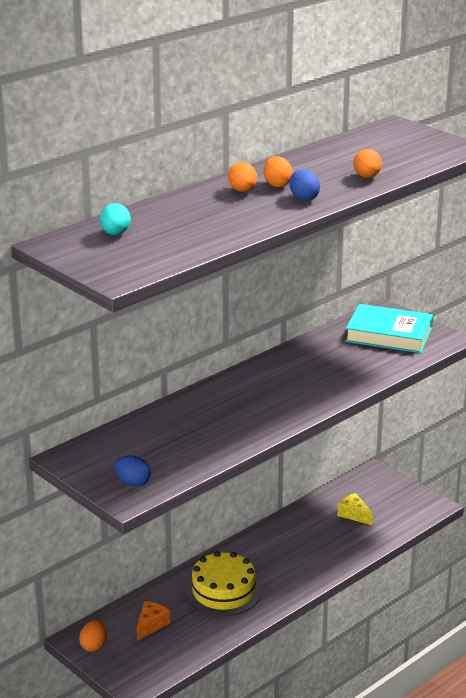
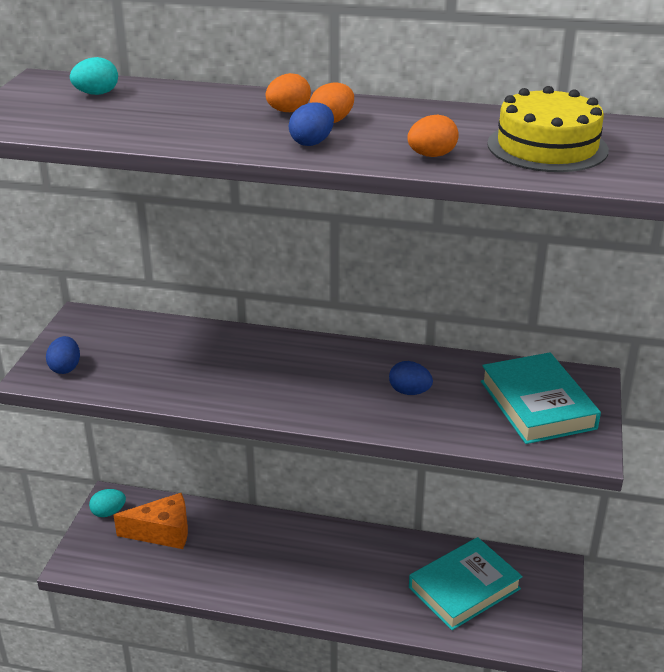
camera: 55 degrees right, 5 degrees up
(94, 646) = (108, 512): orange egg -> turquoise egg
(151, 625) = (163, 532): orange cheese -> orange cheese, size x1.63
(223, 591) = (250, 554): yellow cake -> yellow cake (547, 147)
(327, 367) = (409, 392): none -> blue egg
(354, 515) = (464, 588): yellow cheese -> turquoise book

